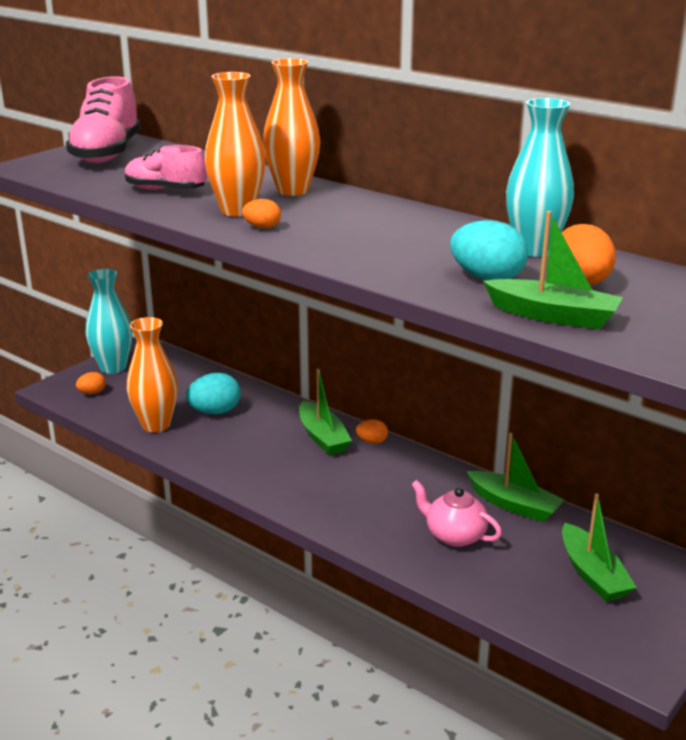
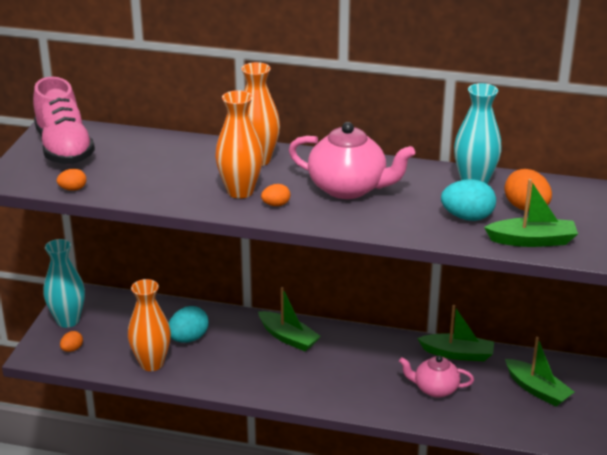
camera: 25 degrees left, 5 degrees up
(165, 190) = (161, 181): pink shoe -> none
(366, 228) = (348, 188): none -> pink teapot
(372, 441) = (326, 331): orange egg -> orange egg (73, 189)

